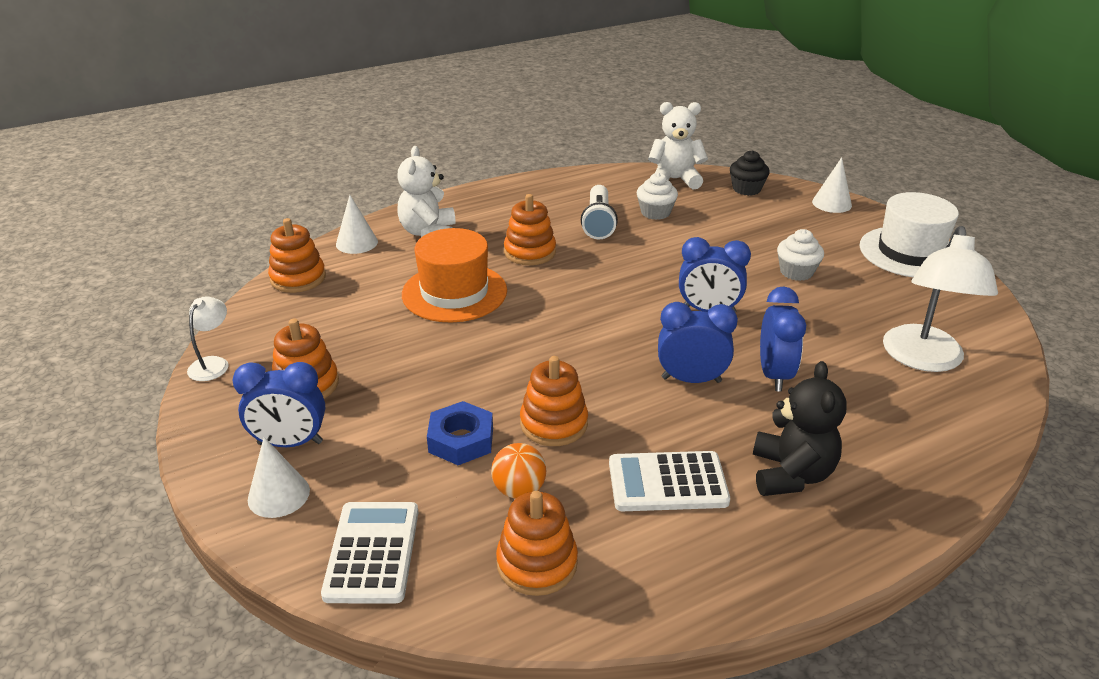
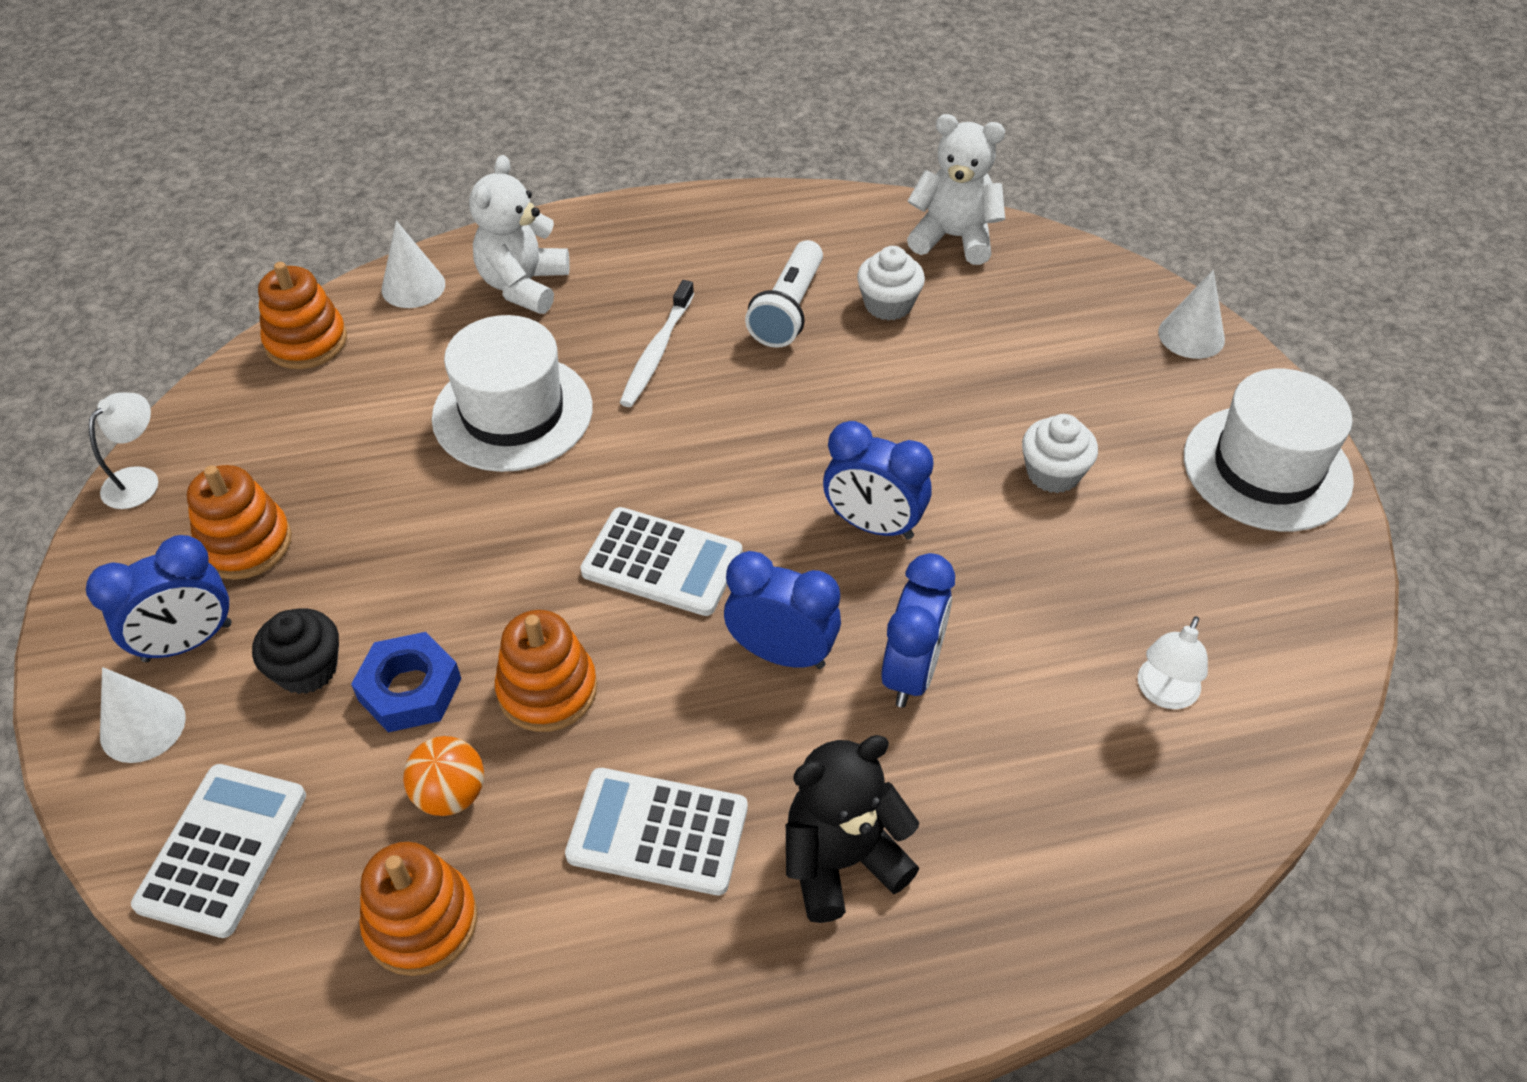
camera: 15 degrees right, 15 degrees up
(290, 443) = (188, 642): blue clock -> blue clock turned 45 degrees counterclockwise
(454, 292) = (512, 412): orange hat -> white hat
(530, 252) = (656, 352): orange stacking toy -> white toothbrush
(591, 349) = (662, 562): none -> white calculator
(746, 189) = (1063, 279): black cupcake -> black cupcake (307, 669)
(791, 474) = (841, 861): black teddy bear -> black teddy bear turned 135 degrees counterclockwise
(923, 359) = (1163, 694): white lamp -> white lamp, size x0.50

